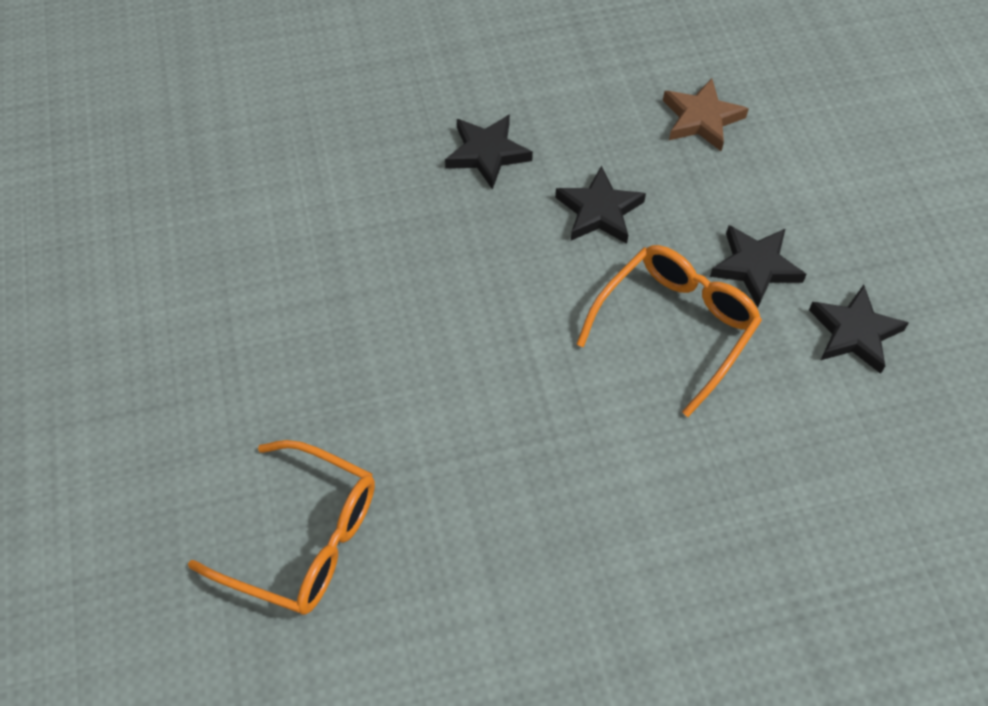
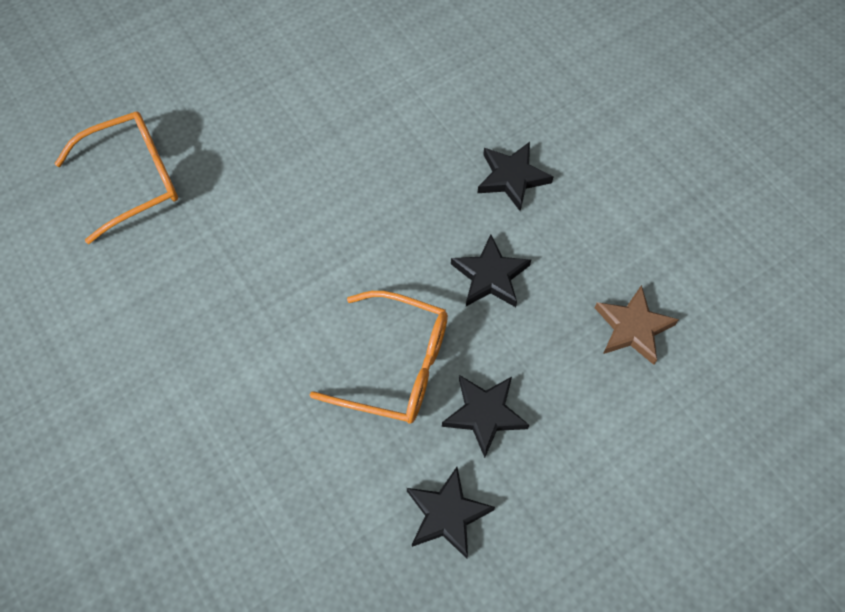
camera: 70 degrees right, 5 degrees up
(303, 539) = (133, 180): orange glasses -> orange glasses turned 120 degrees counterclockwise

